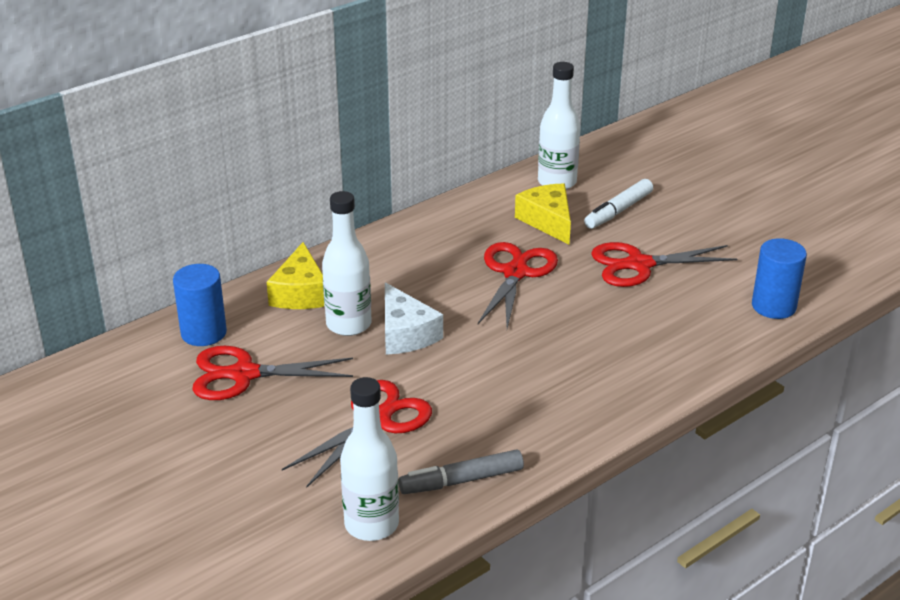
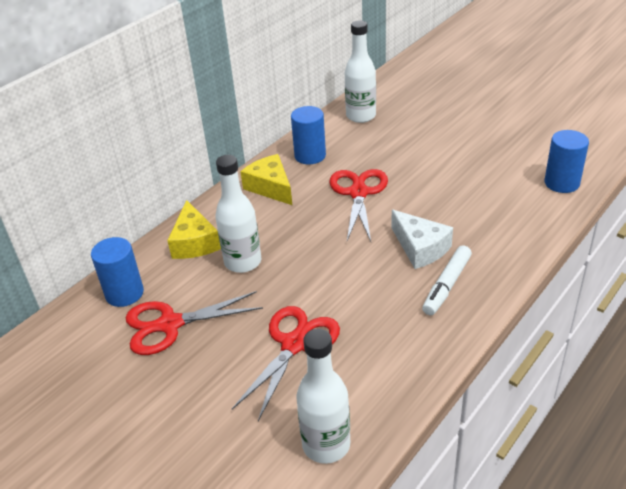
camera: 10 degrees left, 5 degrees up
(405, 334) = (291, 261): white cheese -> white cheese (420, 248)
(461, 481) = (386, 385): grey marker -> none
(474, 219) = (310, 155): none -> blue cylinder
(548, 221) = (366, 147): yellow cheese -> yellow cheese (270, 187)
(618, 211) = (415, 130): white marker -> white marker (447, 285)
(639, 265) = (449, 169): red scissors -> none

